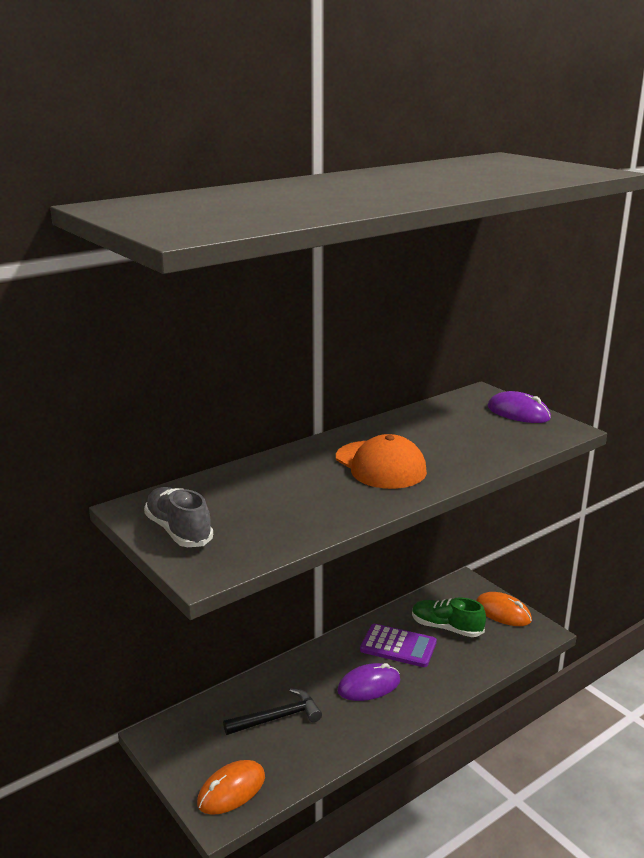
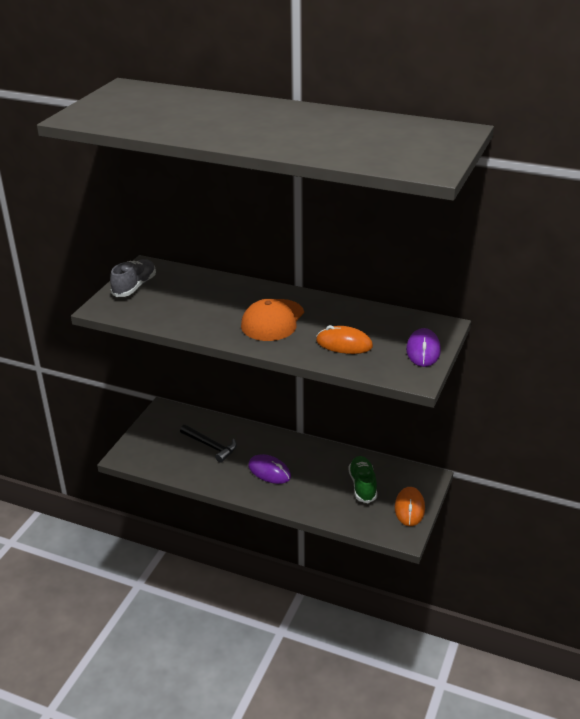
camera: 60 degrees right, 10 degrees up
(231, 790) = (143, 453): orange mouse -> orange mouse (344, 344)
(398, 646) = (320, 470): purple calculator -> none

